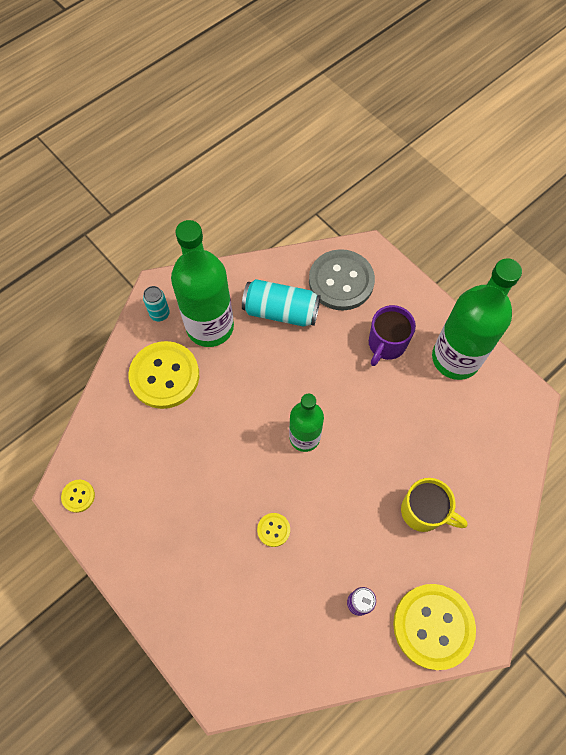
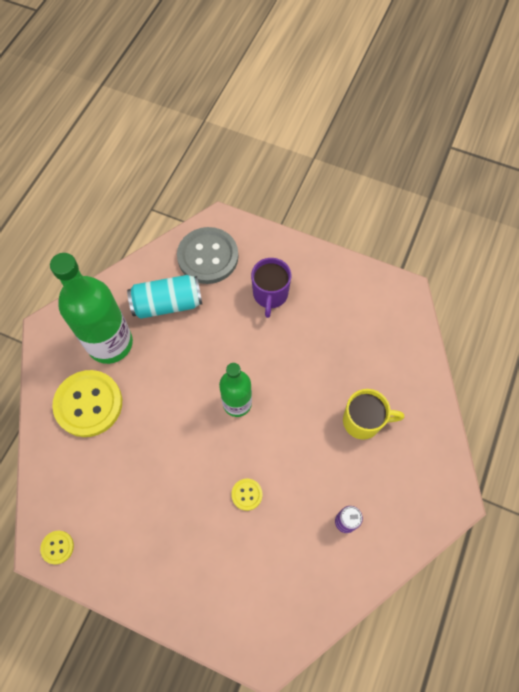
camera: 25 degrees left, 0 degrees up
(160, 314) = (58, 351): turquoise can -> none
(433, 626) = (413, 511): yellow button -> none
(455, 358) = (332, 283): green bottle -> none

